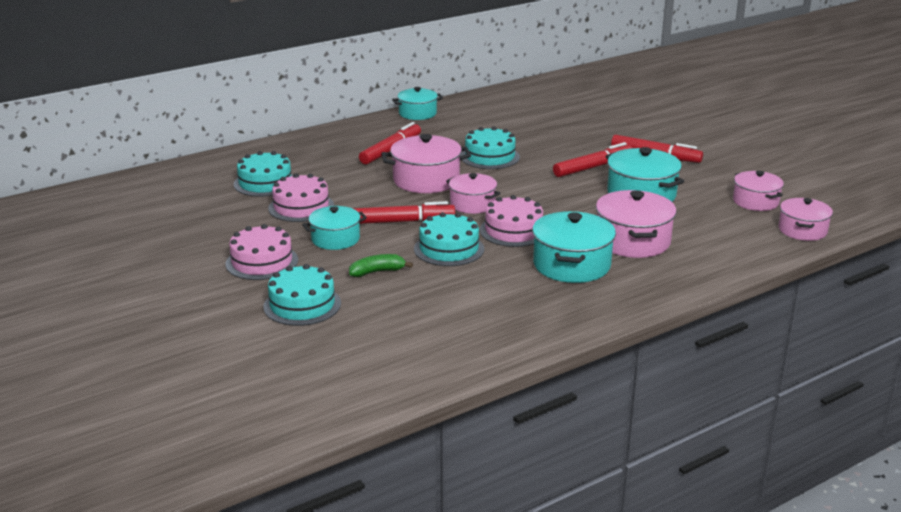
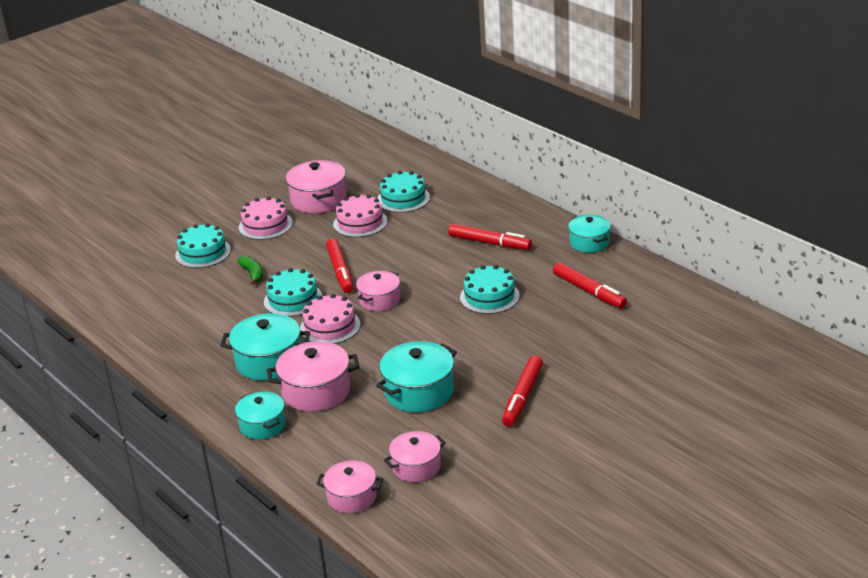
camera: 85 degrees right, 5 degrees up
(335, 239) = (305, 247): turquoise pot -> turquoise pot (262, 425)
(426, 180) = (426, 270): pink pot -> pink pot (318, 200)
(593, 167) = (480, 358): red marker -> red marker (589, 291)

